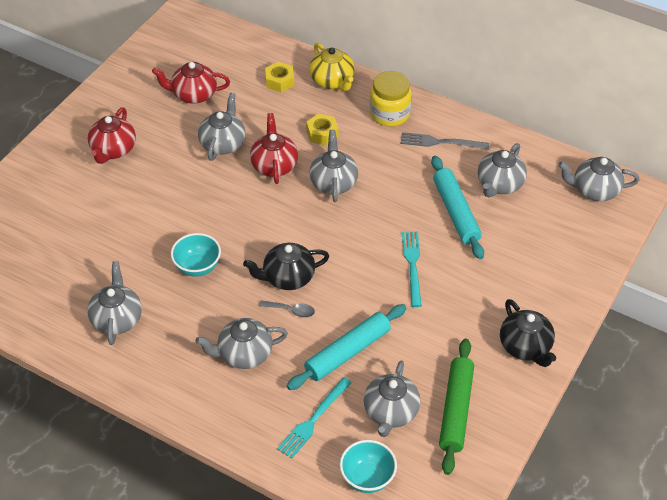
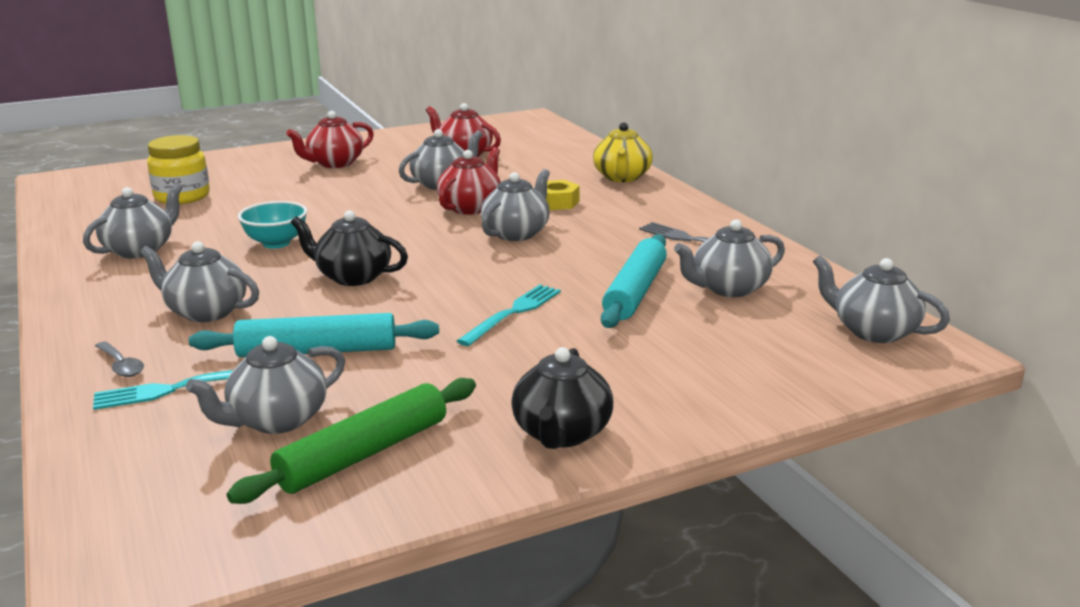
camera: 35 degrees right, 25 degrees down
(279, 81) = (564, 165): yellow nut -> none
(291, 310) = (313, 299): grey spoon -> grey spoon (121, 365)
(367, 478) = (140, 467): turquoise bowl -> none
(389, 114) = (657, 209): yellow jar -> yellow jar (182, 197)

